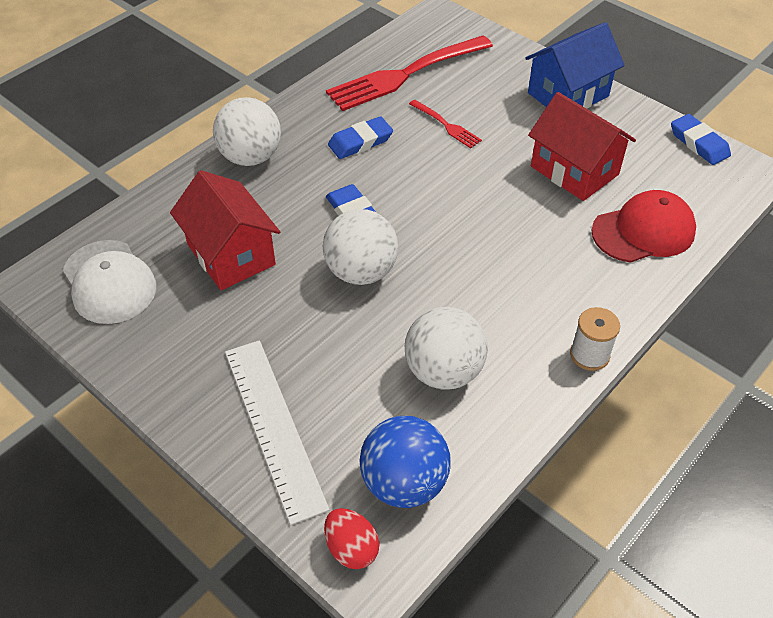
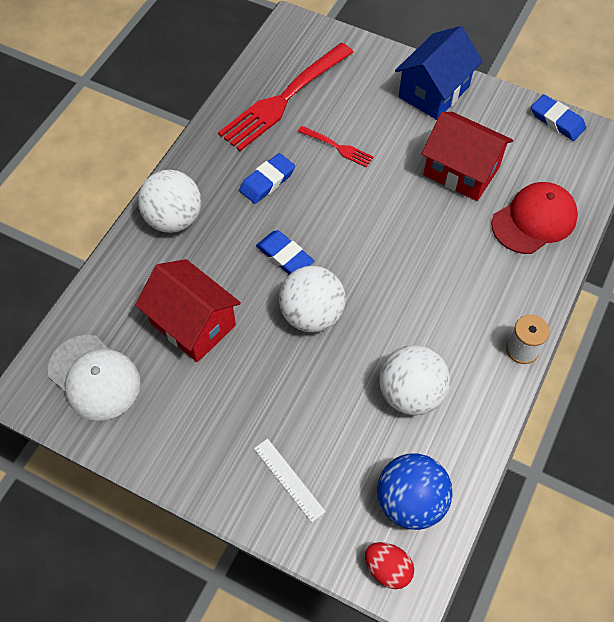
camera: 15 degrees left, 10 degrees up
(274, 426) = (289, 479): white ruler -> white ruler, size x0.53

